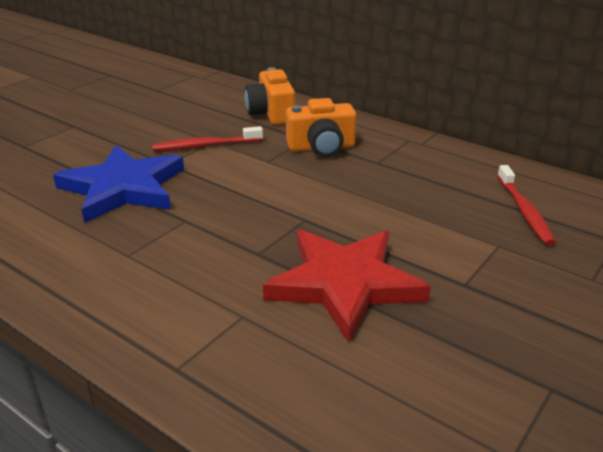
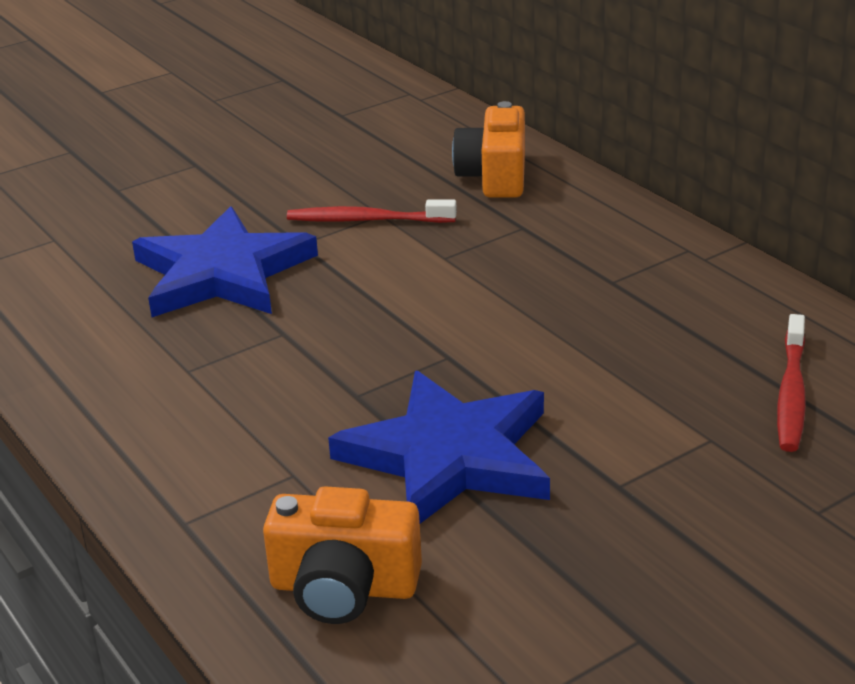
camera: 20 degrees right, 0 degrees up
(321, 147) = (539, 245): orange camera -> orange camera (344, 588)
(344, 284) = (449, 457): red star -> blue star

